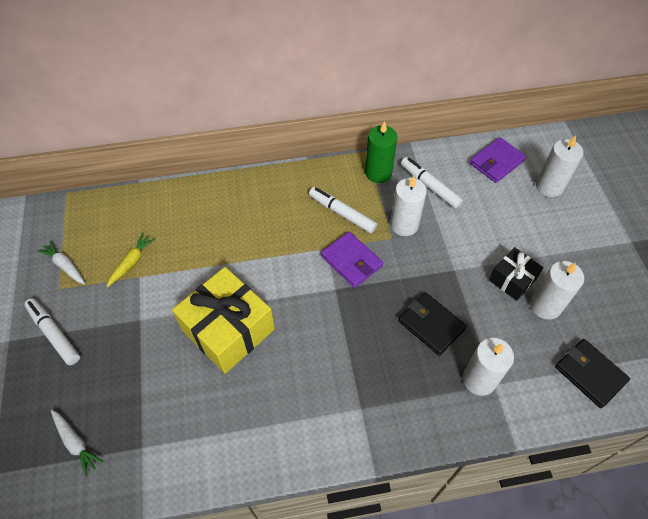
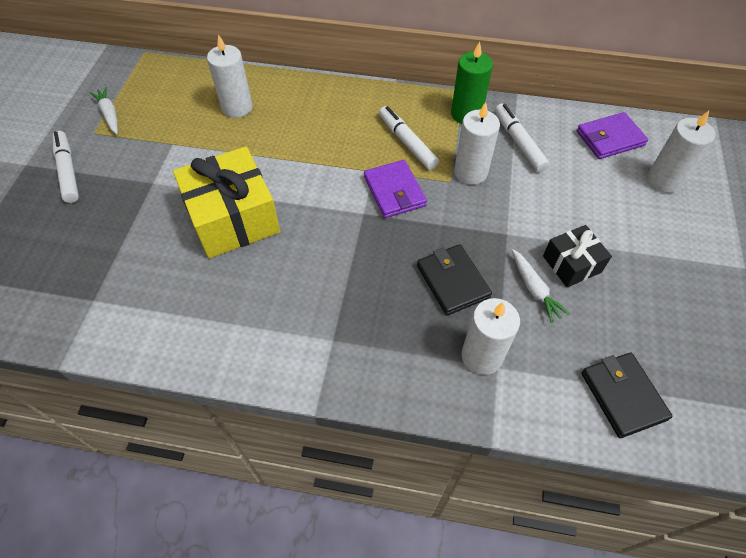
camera: 20 degrees right, 0 degrees up
(76, 442) = (35, 274): white carrot -> white carrot (534, 289)
(132, 262) = (172, 129): yellow carrot -> none
(545, 306) = (600, 304): white candle -> white candle (237, 107)

